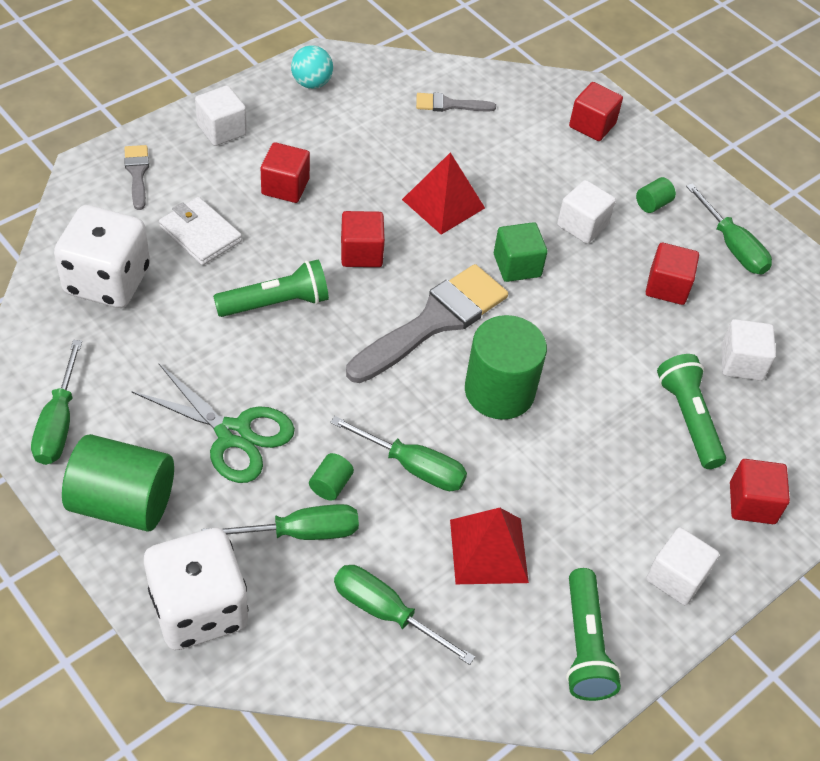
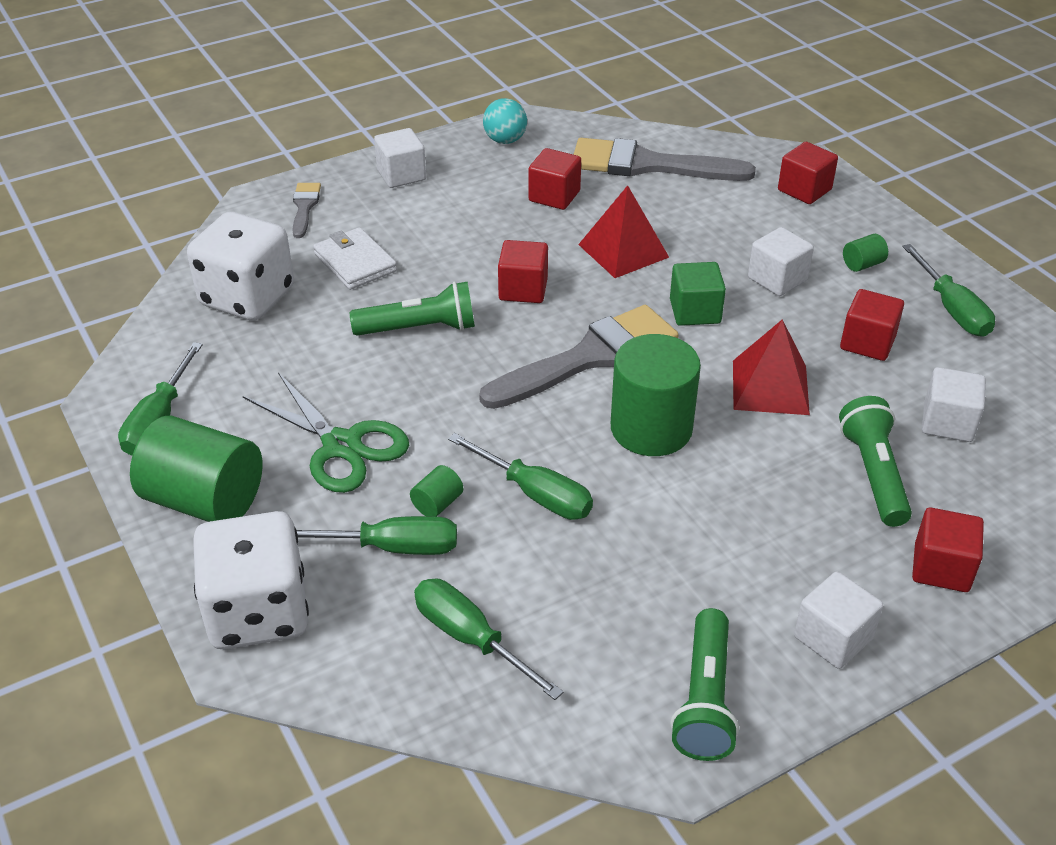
camera: 15 degrees right, 10 degrees down
(285, 186) = (455, 226): red cube -> red cube (554, 196)
(449, 105) = (648, 165): grey brush -> grey brush, size x2.09
(488, 551) = (606, 587): red pyramid -> red pyramid (770, 387)

